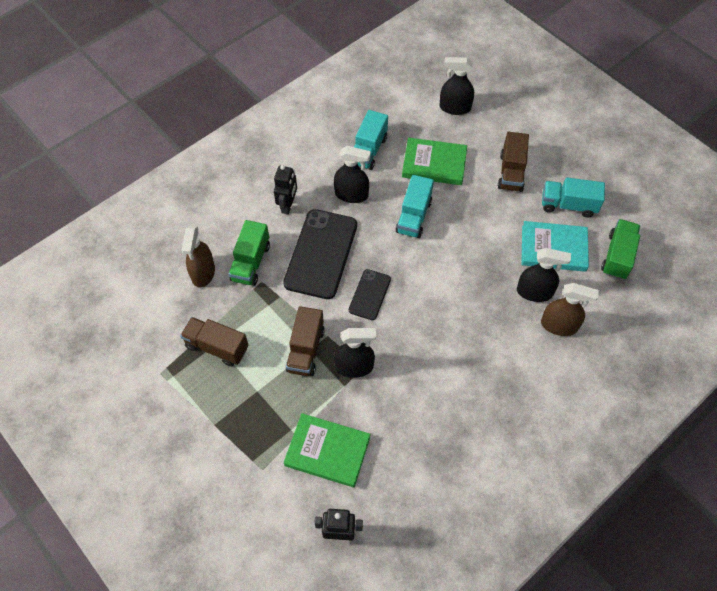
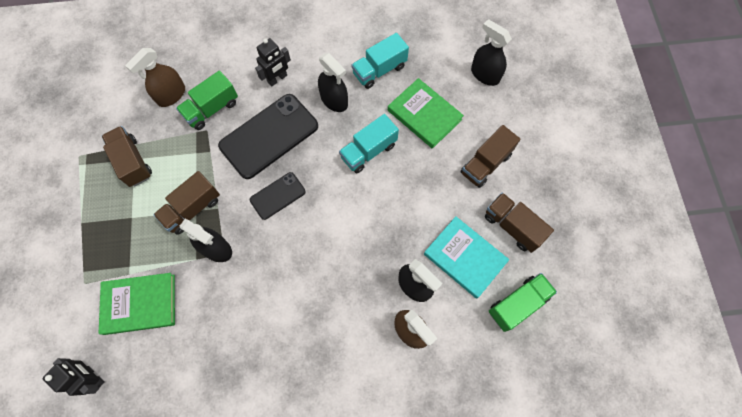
camera: 35 degrees right, 10 degrees up
(327, 451) = (140, 304): green book -> green book turned 60 degrees counterclockwise
(568, 205) = (512, 226): turquoise truck -> brown truck

